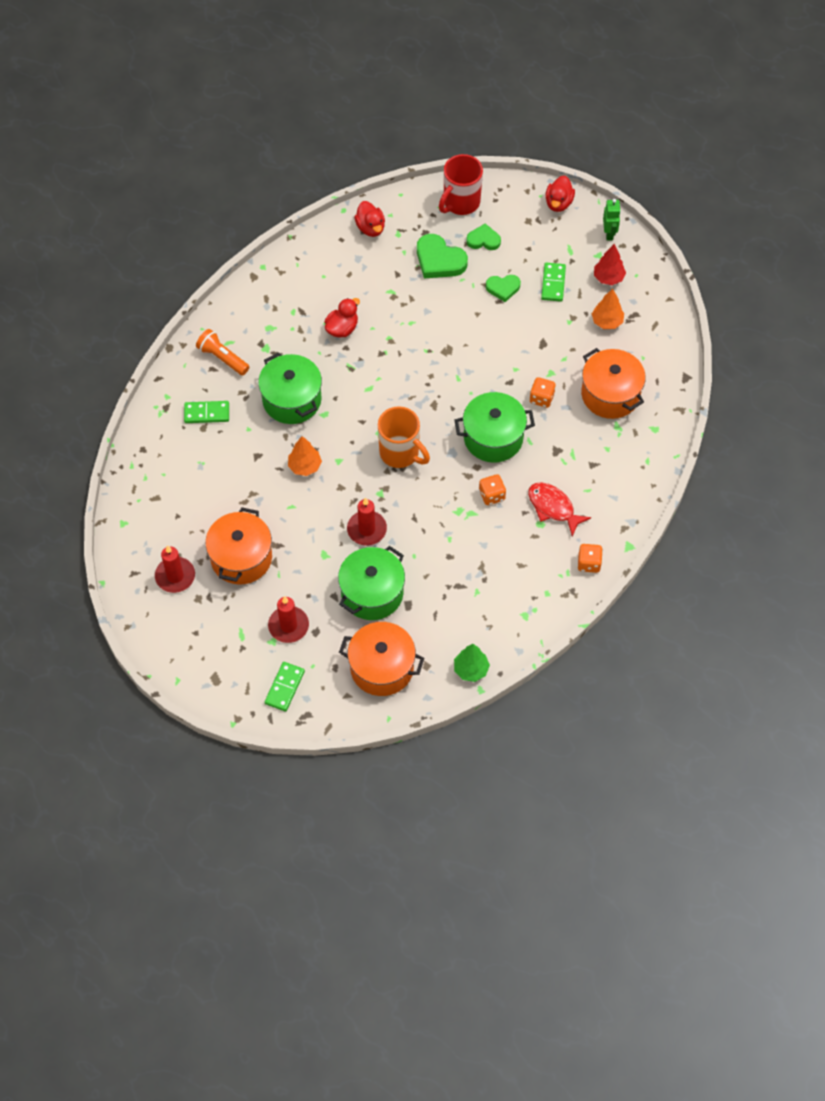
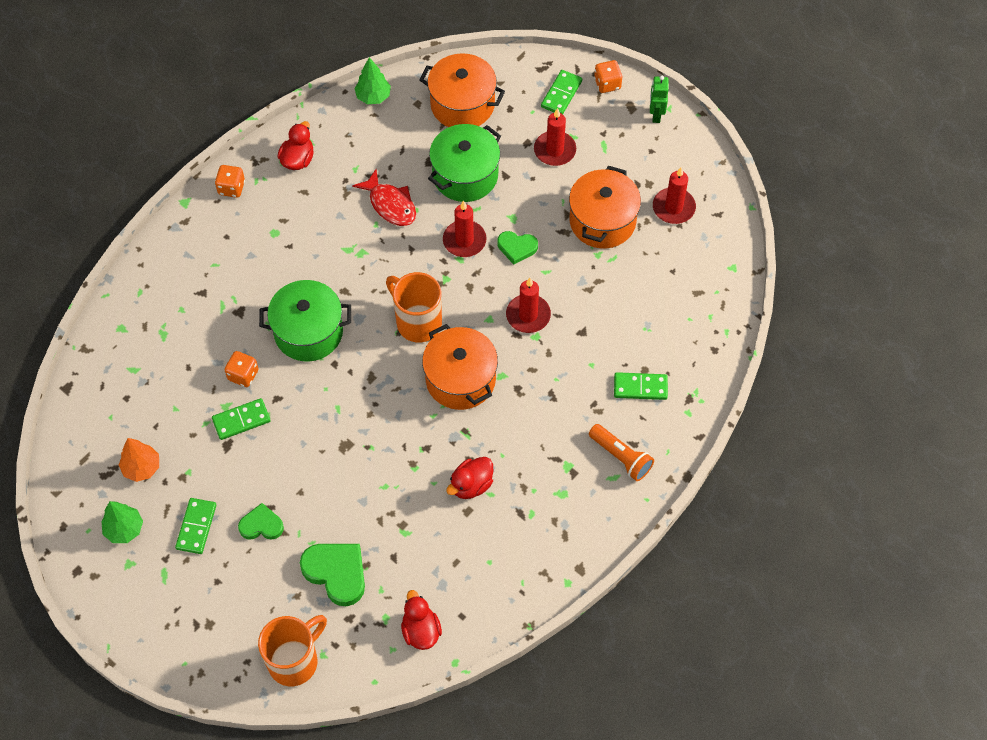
camera: 175 degrees left, 0 degrees up
(292, 400) = (538, 396): green pot -> none
(305, 466) = (528, 315): orange tree -> red candle
(460, 203) = (295, 660): red mug -> orange mug
(483, 240) = (274, 599): green heart -> green heart (517, 248)
(492, 495) = (322, 267): orange dice -> orange dice (607, 84)
(535, 363) = (241, 420): none -> green domino
(553, 507) = (256, 248): red fish -> red fish (390, 204)
(558, 203) = (162, 649): red duck -> red duck (298, 159)
(608, 277) = (124, 529): red tree -> green tree
(609, 233) = (106, 595): green robot -> green robot (656, 115)
(610, 394) = (161, 373): orange pot -> orange pot (460, 379)

